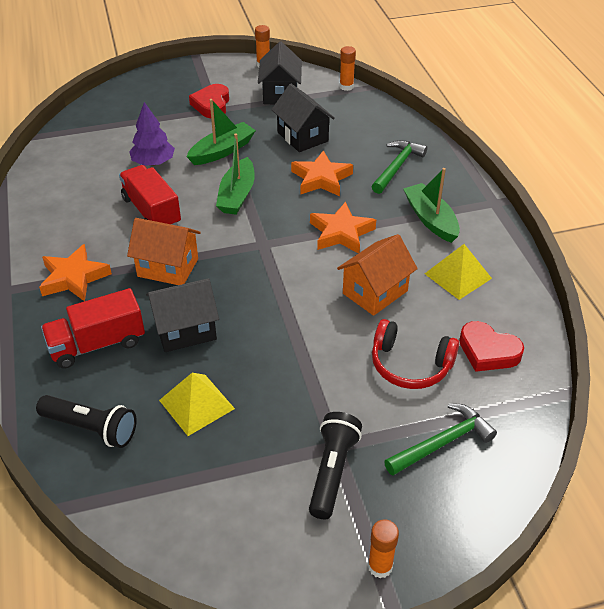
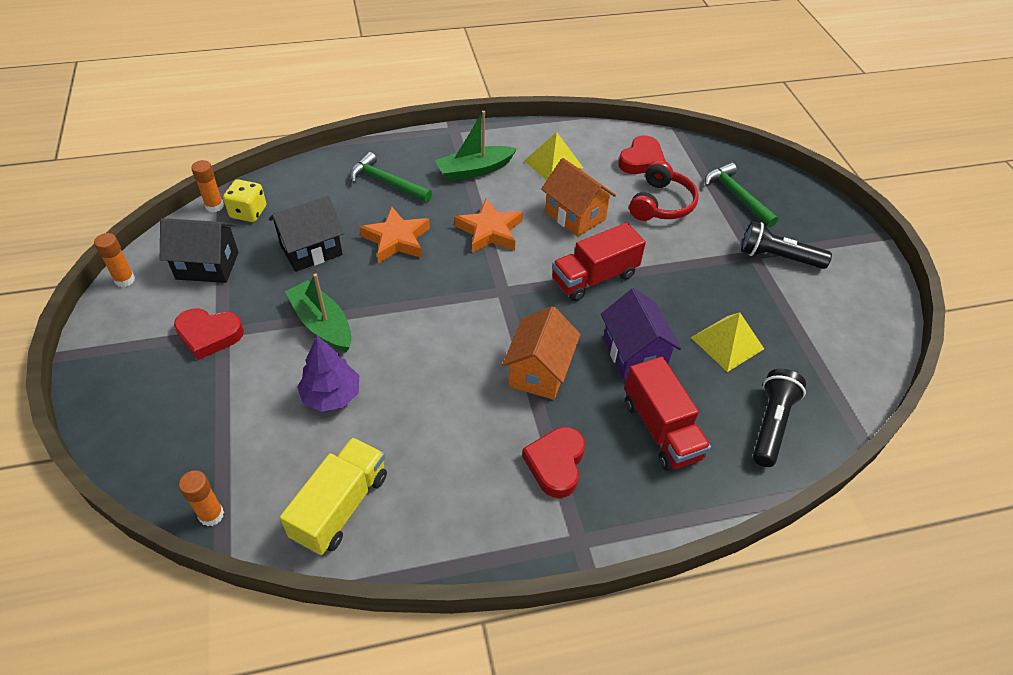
camera: 90 degrees left, 5 degrees up
(60, 176) = (340, 506): none -> yellow truck
(74, 277) = (556, 464): orange star -> red heart
(151, 211) = (436, 392): red truck -> red truck (594, 278)
(185, 330) = (634, 353): black house -> purple house
(237, 195) = (415, 311): green boat -> none
(342, 102) = (248, 212): none -> yellow dice
(380, 566) = (851, 239): orange glue stick -> orange glue stick (211, 515)

